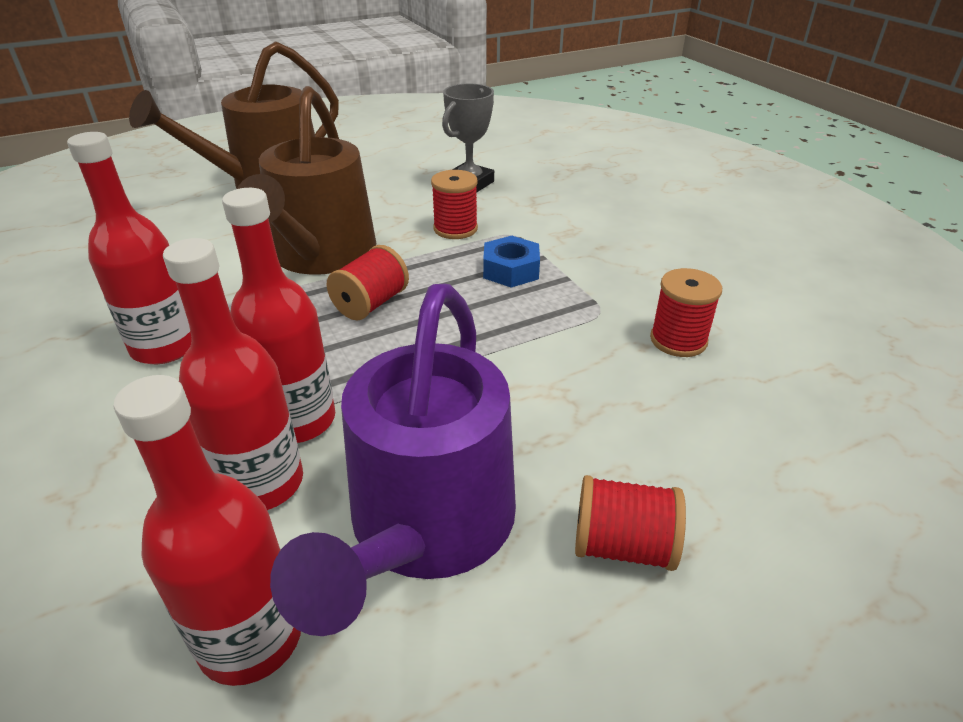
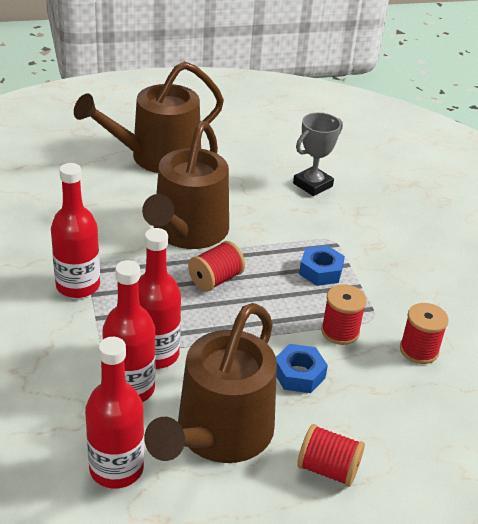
camera: 10 degrees right, 0 degrees up
(426, 526) = (219, 434): purple watering can -> brown watering can
(455, 229) = (290, 227): red spool -> red spool (340, 331)
(525, 405) = (299, 374): none -> blue nut

